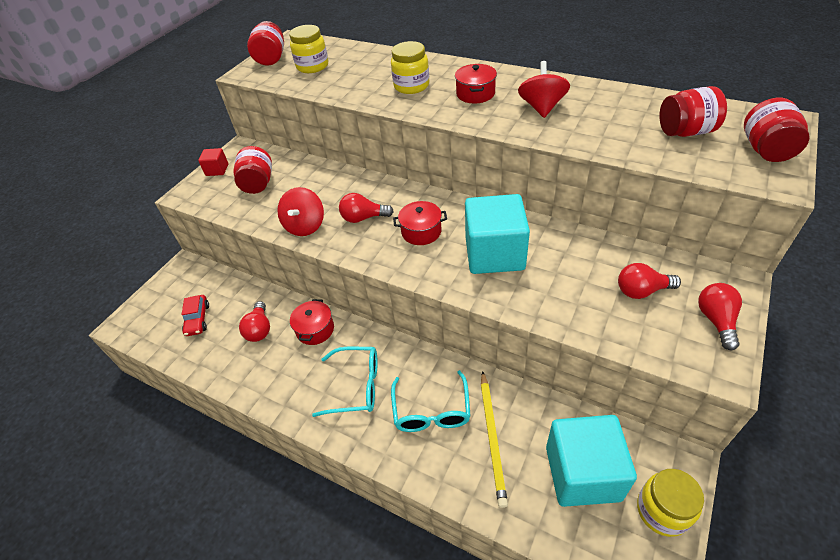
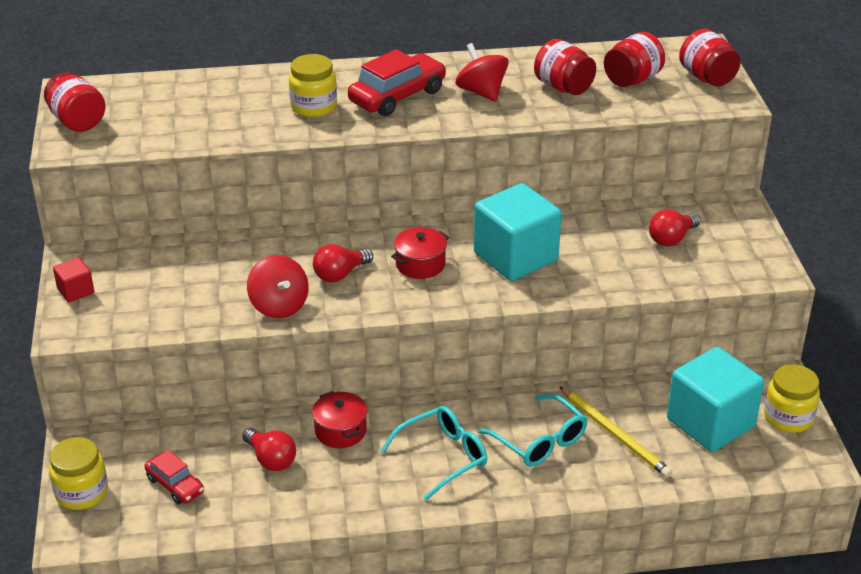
camera: 40 degrees left, 10 degrees down
(258, 184) = (158, 286): red jar -> red jar (563, 87)
(312, 66) = (153, 116): yellow jar -> yellow jar (82, 493)
(475, 94) = (397, 96): red pot -> red car
(716, 320) = (744, 239): red light bulb -> none

